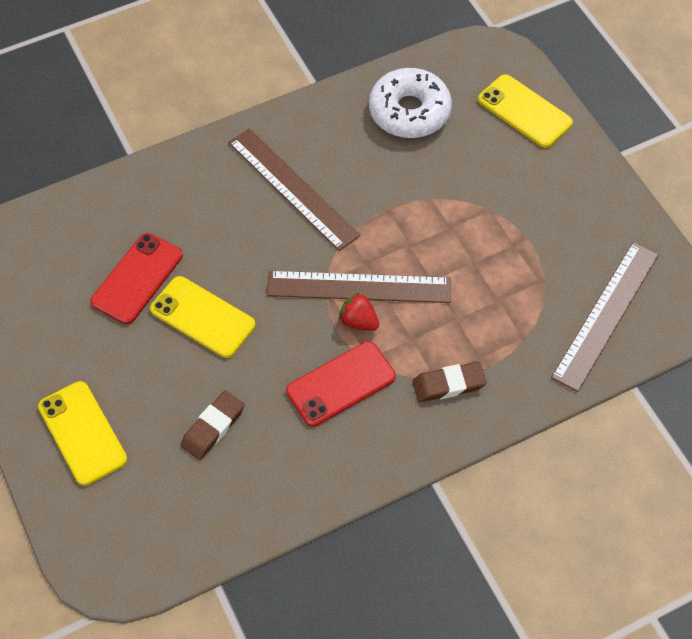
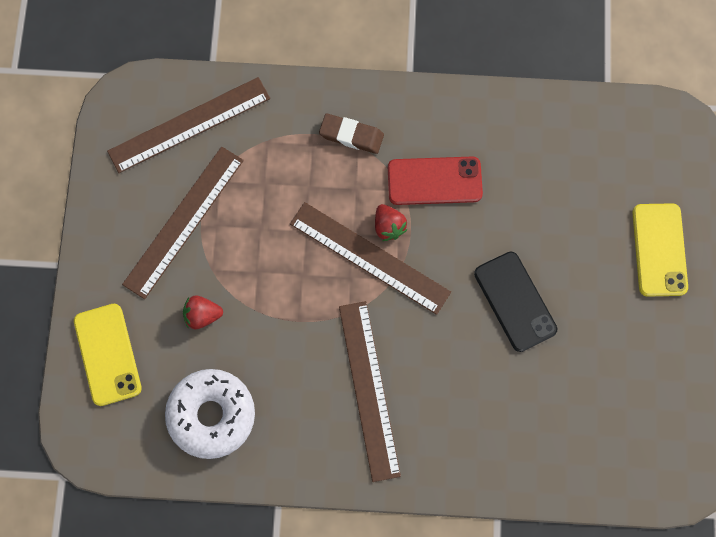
camera: 150 degrees left, 15 degrees up
(137, 278) = (553, 371): red phone -> none
(202, 317) = (515, 301): yellow phone -> black phone
(213, 427) = (553, 199): brown eraser -> none
(471, 173) = (202, 315): none -> red strawberry
(544, 234) = (183, 221): none -> brown ruler

